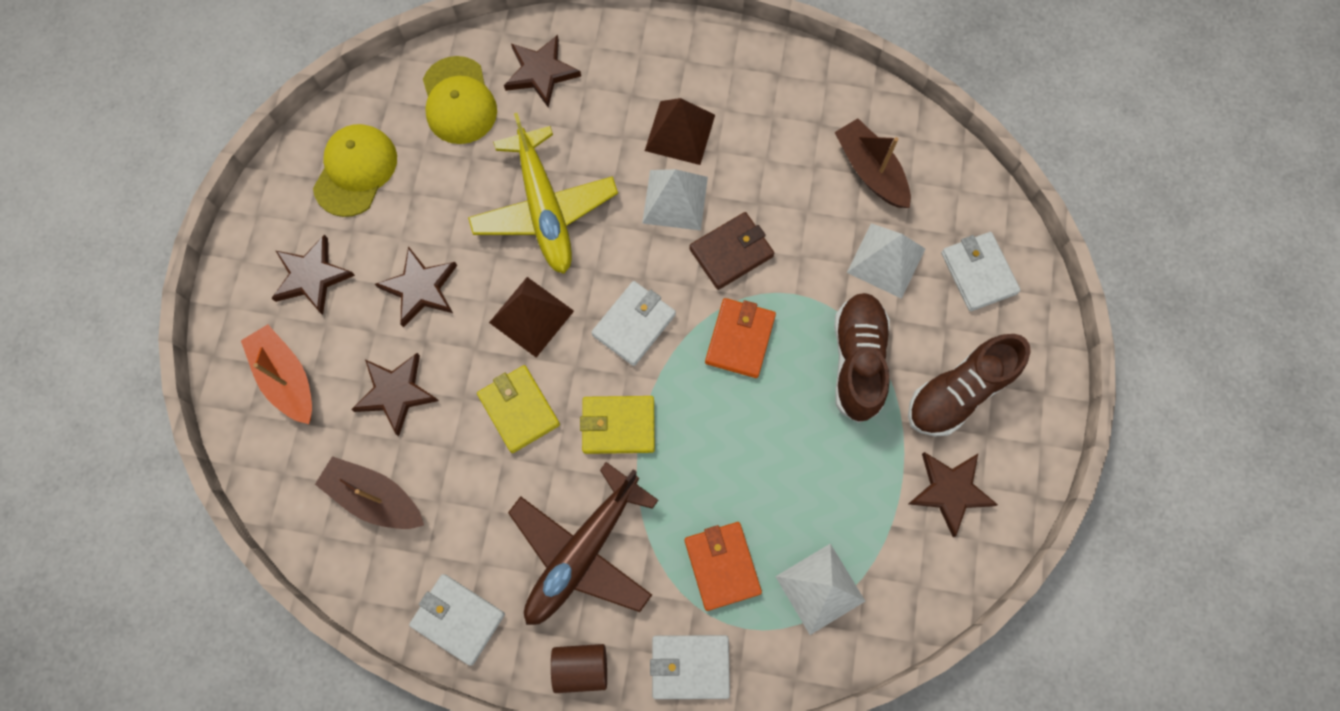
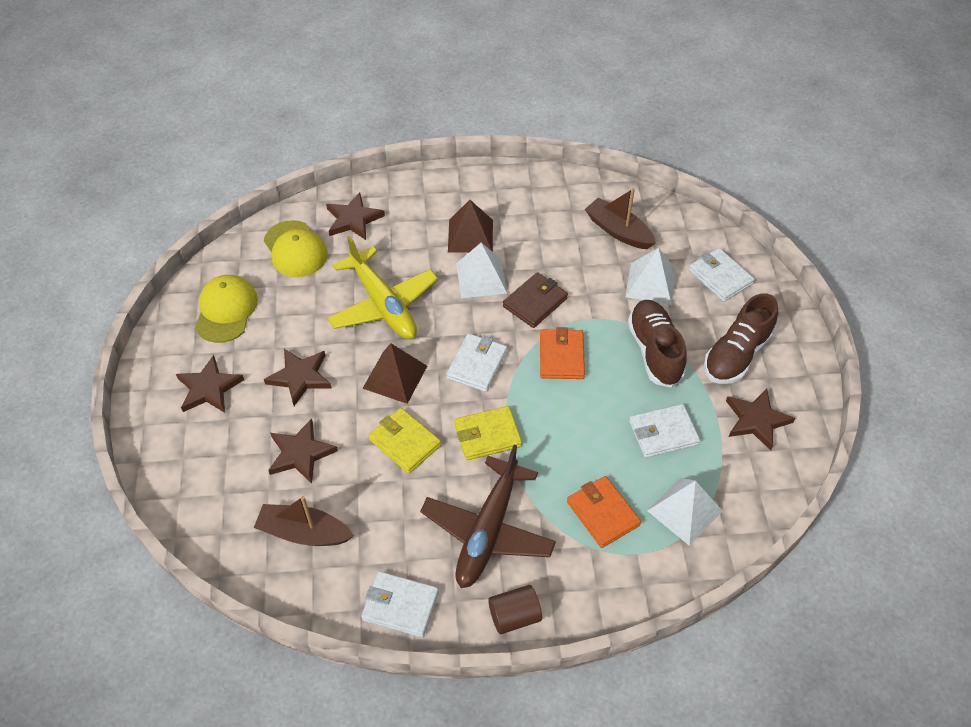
camera: 15 degrees left, 20 degrees down
(286, 378) = (206, 464): orange boat -> none
(690, 666) = (603, 592): white wallet -> white wallet (663, 433)

